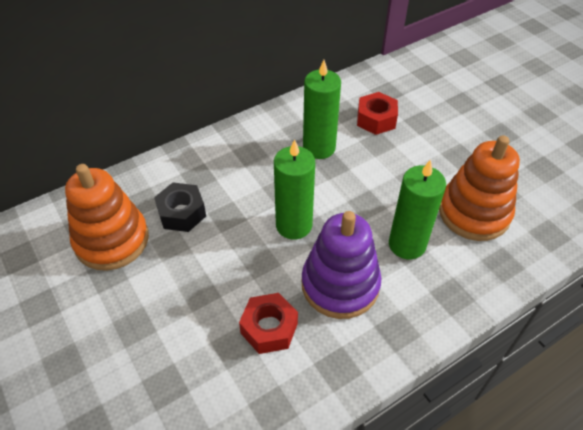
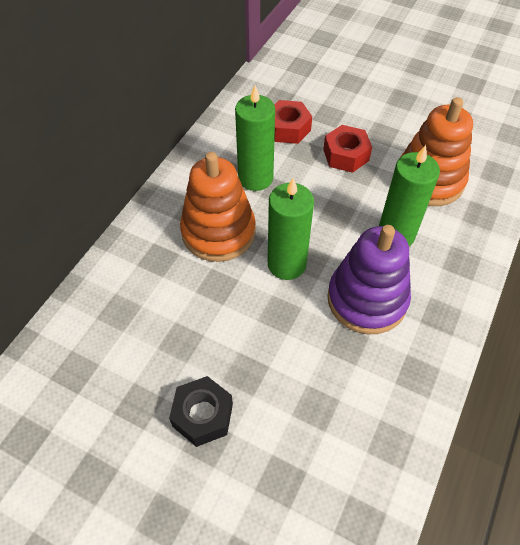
camera: 30 degrees left, 5 degrees up
(112, 240) = (117, 368): orange stacking toy -> orange stacking toy (218, 232)
(182, 213) = (169, 304): black nut -> black nut (203, 415)
(269, 328) = (335, 372): red nut -> red nut (346, 155)

